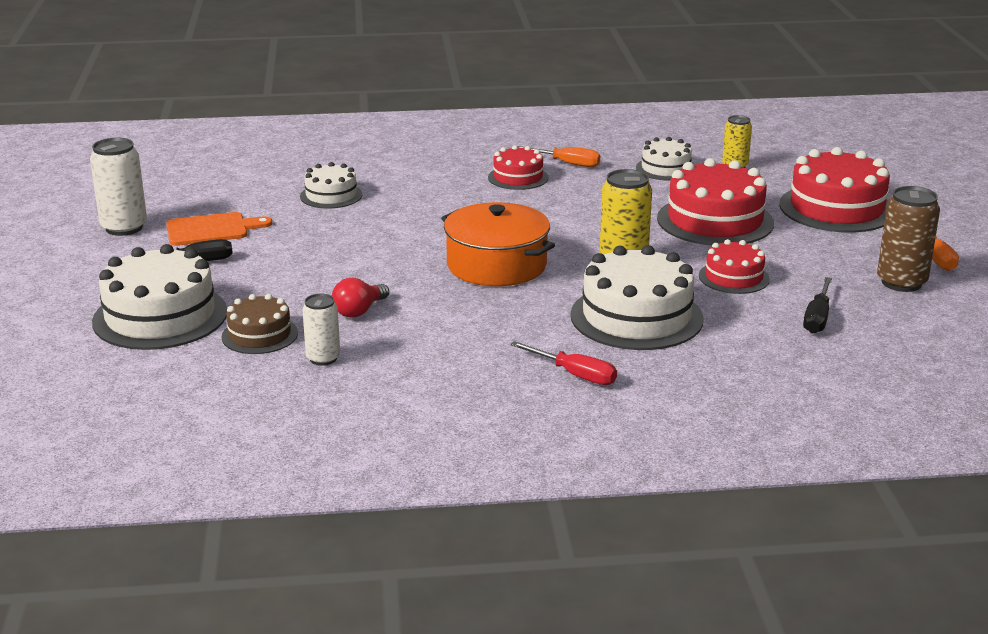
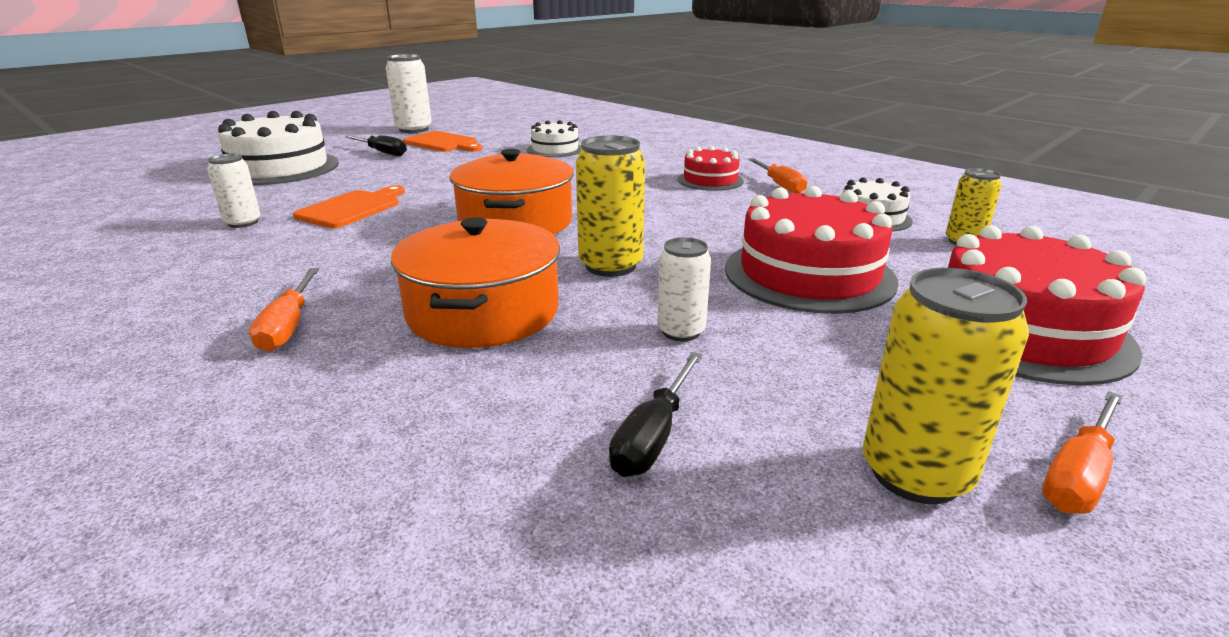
camera: 50 degrees right, 0 degrees up
(260, 335) = (272, 196): brown cake -> none
(359, 311) = (352, 208): red light bulb -> orange cutting board
(575, 375) = (288, 326): red screwdriver -> orange screwdriver
(636, 317) = (483, 312): white cake -> orange pot
(734, 277) = (681, 331): red cake -> white can
(817, 318) = (653, 436): black screwdriver -> black screwdriver turned 45 degrees counterclockwise
(901, 282) = (915, 474): brown can -> yellow can

